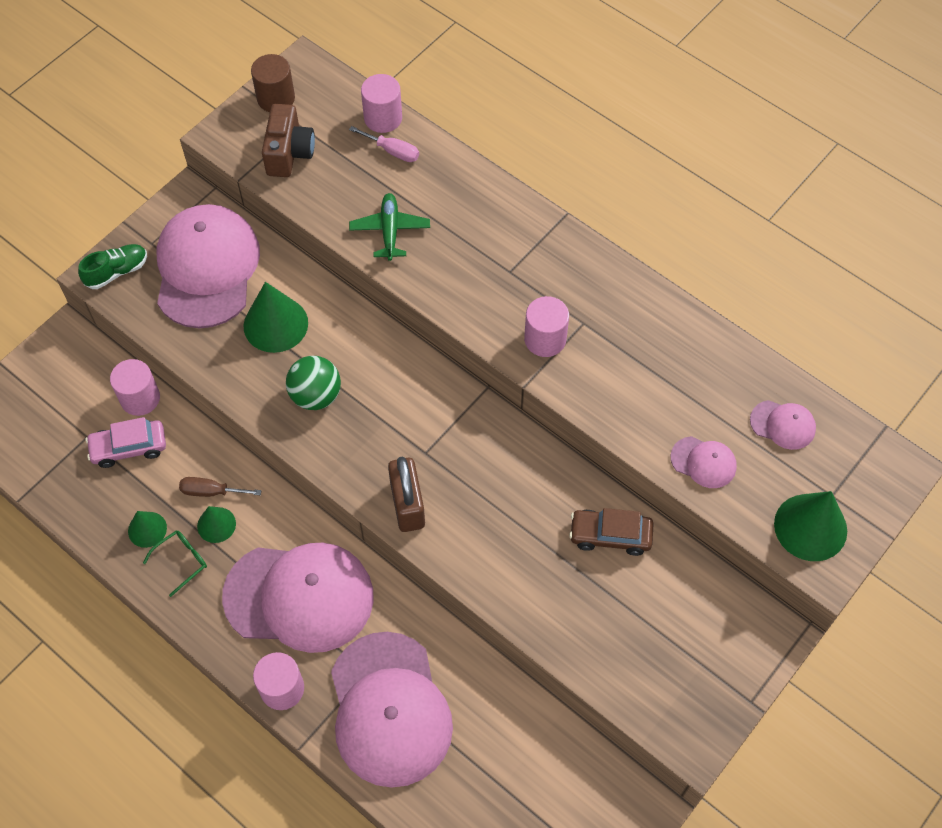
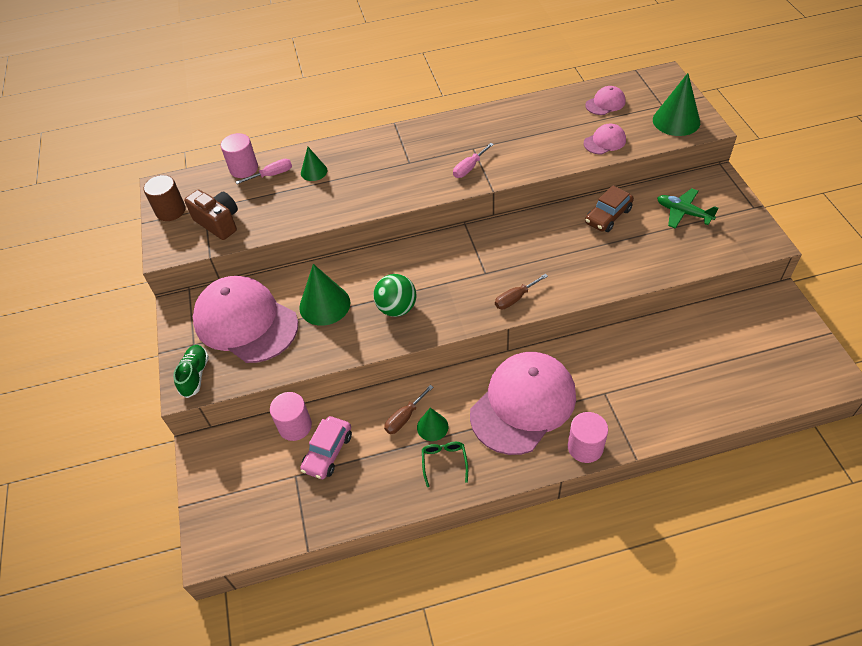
camera: 50 degrees left, 10 degrees down
(147, 529) = (402, 472): green cone -> green cone (314, 171)
(389, 709) = (639, 393): pink cap -> none
(390, 231) = (327, 201): green plane -> green plane (683, 213)
(407, 505) = (515, 298): brown padlock -> brown screwdriver
(545, 339) = (469, 168): pink cylinder -> pink screwdriver

